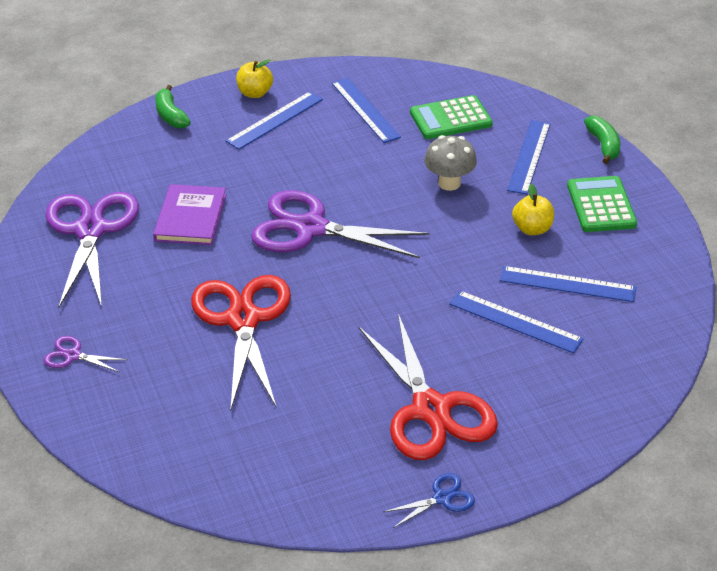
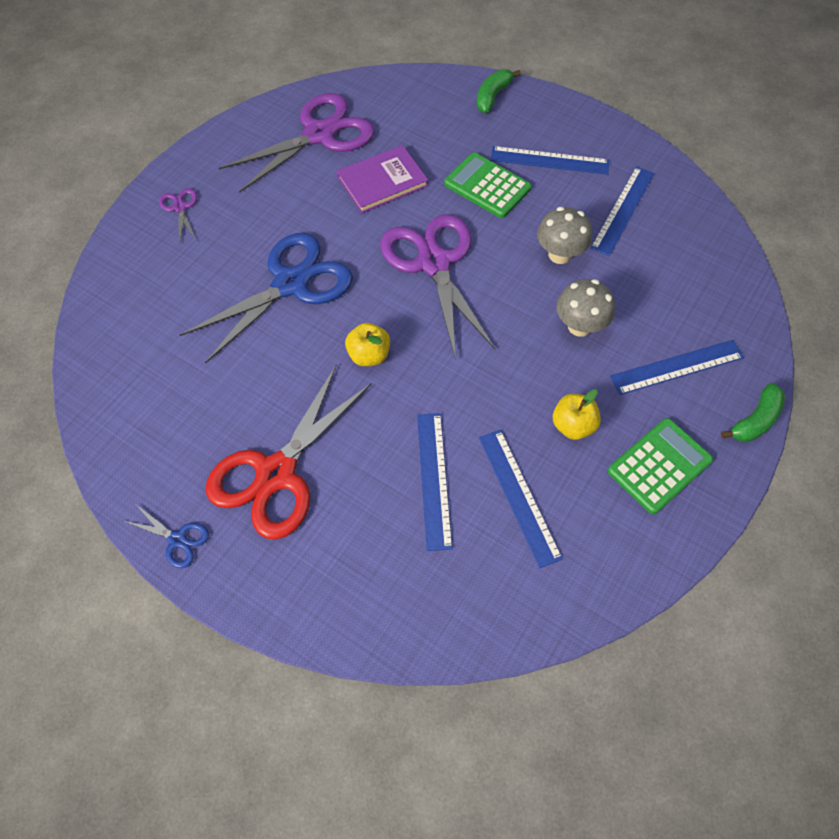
camera: 55 degrees right, 20 degrees up
(243, 320) = (290, 284): red scissors -> blue scissors
(255, 93) = (571, 128): yellow apple -> yellow apple (369, 355)
(373, 160) = (559, 254): none -> grey mushroom
(450, 119) = (672, 277): green calculator -> green calculator (487, 186)

